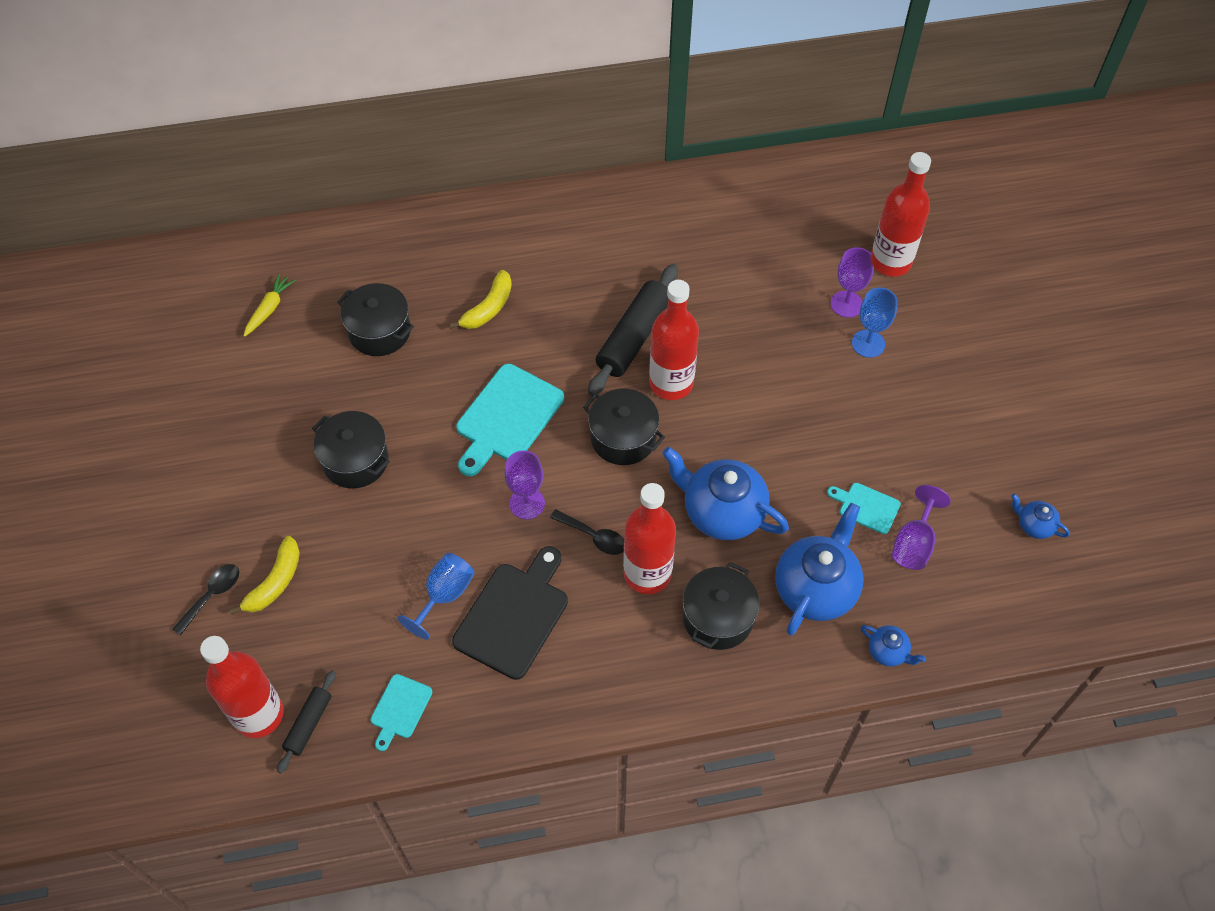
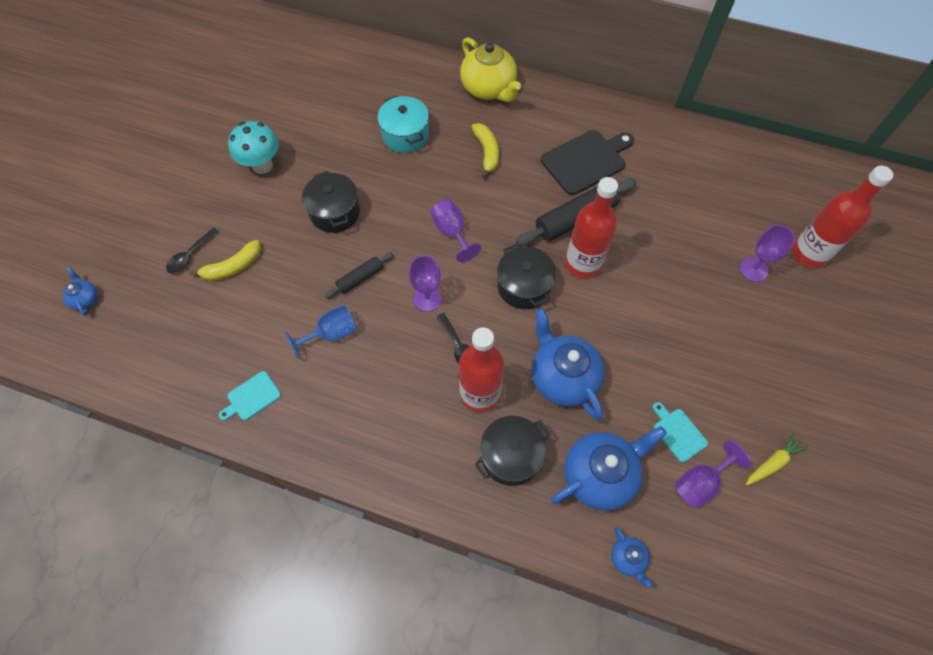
camera: 30 degrees right, 5 degrees up
(212, 595) = (190, 255): black spoon -> black spoon turned 150 degrees clockwise
(226, 448) = (262, 165): none -> turquoise mushroom
(258, 714) = (164, 350): red bottle -> none
(269, 309) = (346, 89): yellow carrot -> yellow carrot (773, 463)
(308, 724) = (189, 374): black rolling pin -> black rolling pin (360, 278)
(379, 331) = (405, 135): black pot -> turquoise pot
(443, 232) = (489, 89): none -> yellow teapot
(488, 308) = (487, 152): yellow banana -> yellow banana turned 75 degrees counterclockwise
(507, 417) = (452, 232): turquoise cutting board -> purple goblet
(514, 615) = (368, 373): black cutting board -> black cutting board (586, 161)
(868, 343) = (753, 307): blue goblet -> none
(1034, 525) = (813, 523): blue teapot -> blue teapot (86, 299)

